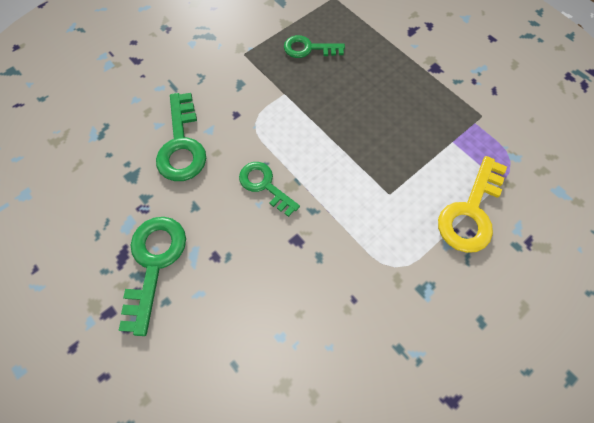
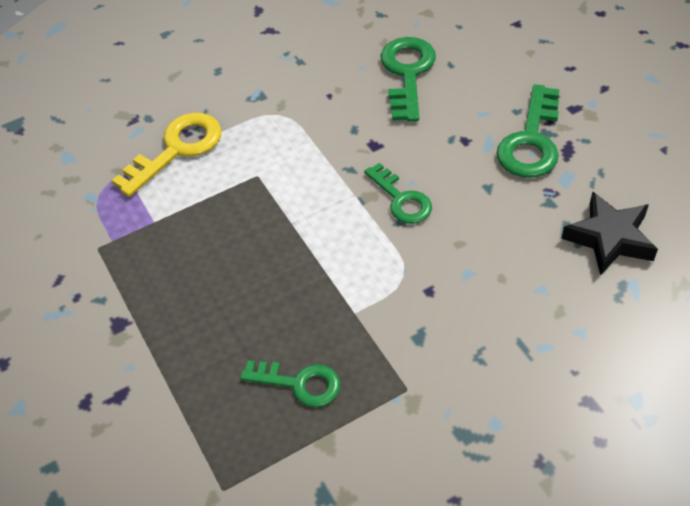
camera: 165 degrees left, 15 degrees down
(102, 170) = (609, 238): none -> black star
(182, 145) = (506, 258): green key -> green key (407, 73)

